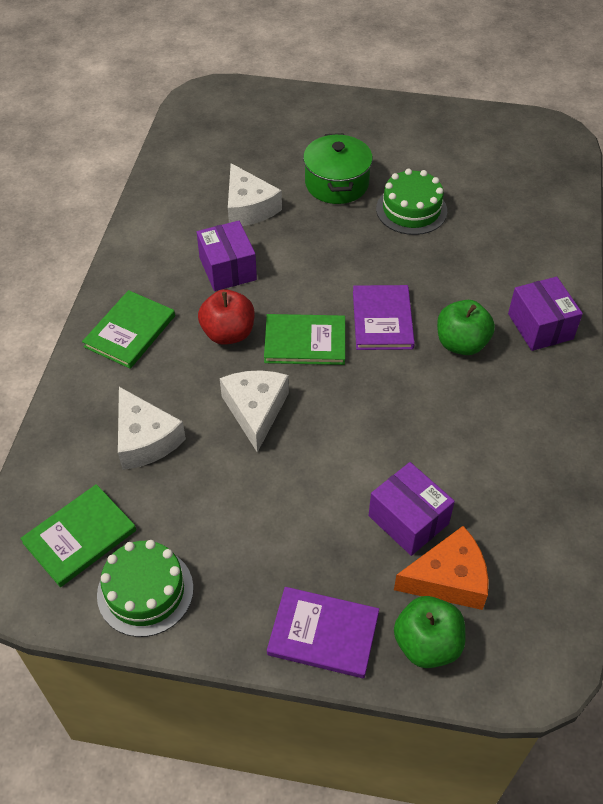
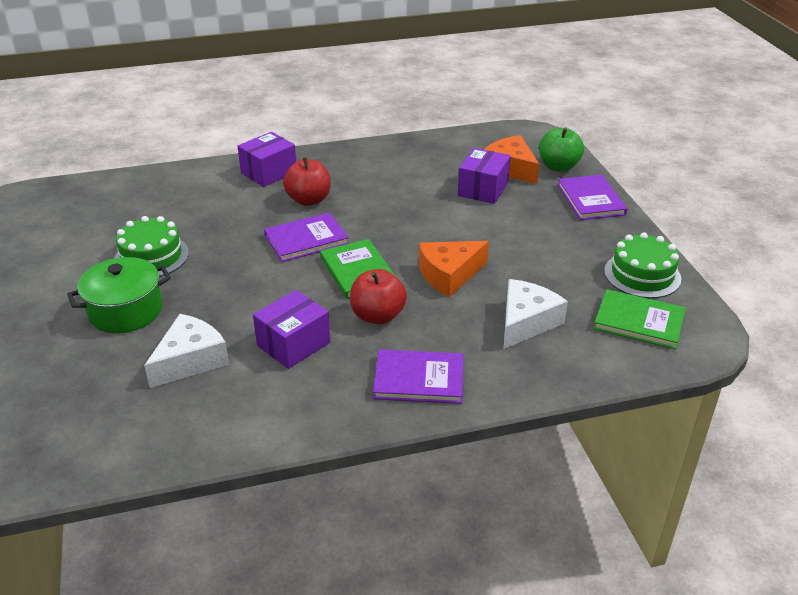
camera: 115 degrees left, 15 degrees down
(130, 331) = (419, 379): green book -> purple book
(255, 410) = (449, 275): white cheese -> orange cheese
(461, 343) = (309, 200): green apple -> red apple

